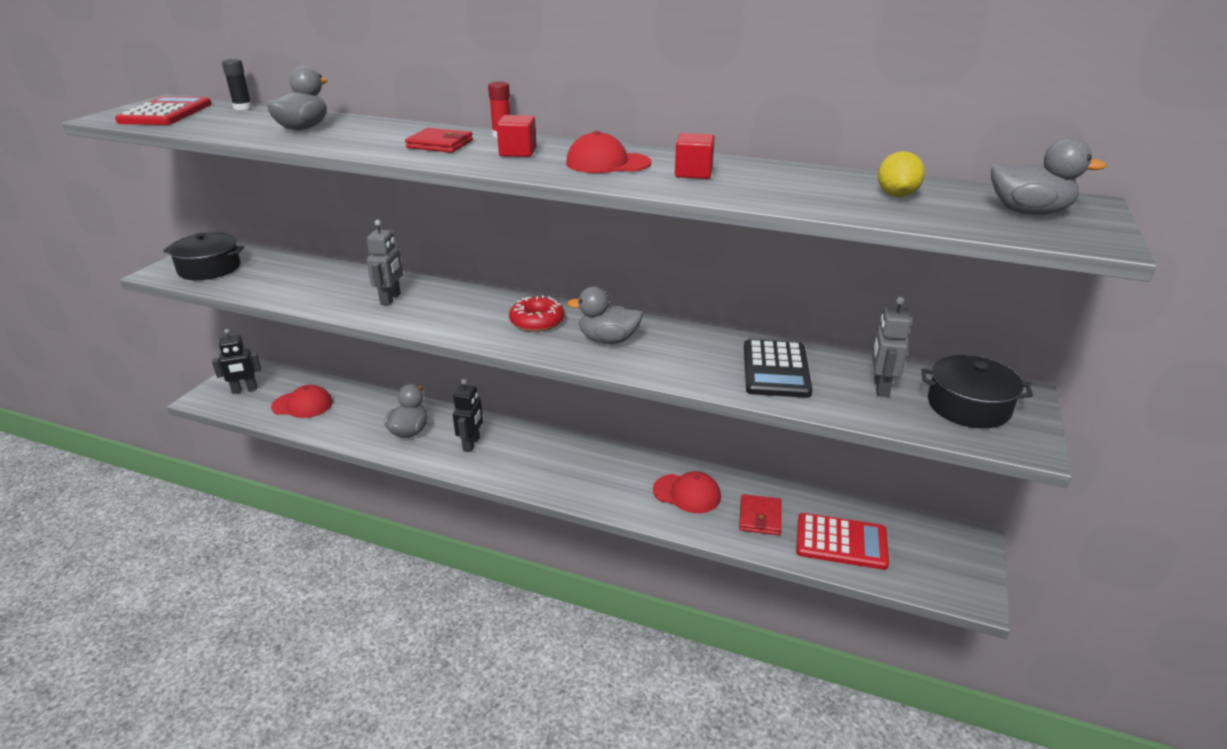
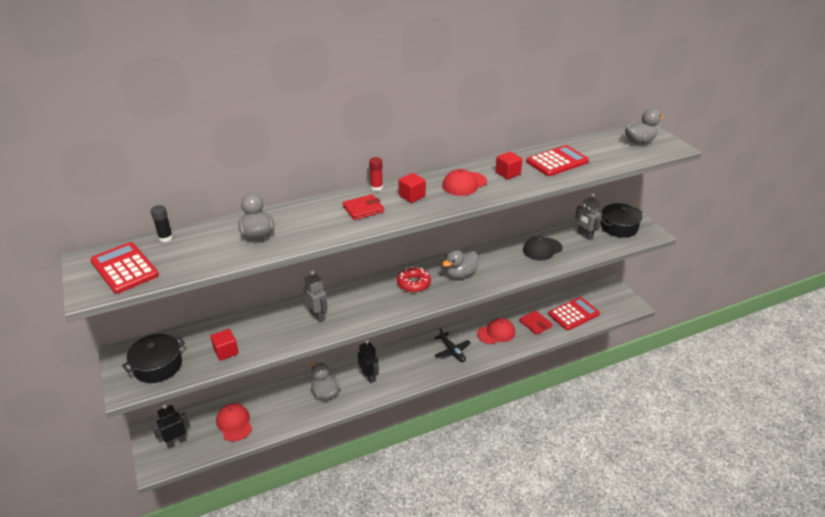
camera: 45 degrees left, 5 degrees up
(244, 390) = (176, 442): black robot -> black robot turned 150 degrees counterclockwise
(268, 285) = (226, 351): none -> red cube
(302, 405) = (234, 423): red cap -> red cap turned 75 degrees counterclockwise
(599, 477) = (452, 351): none -> black plane
(775, 369) = (542, 249): black calculator -> black cap
(803, 186) = (557, 162): none -> red calculator
(896, 195) = (592, 152): yellow lemon -> none

